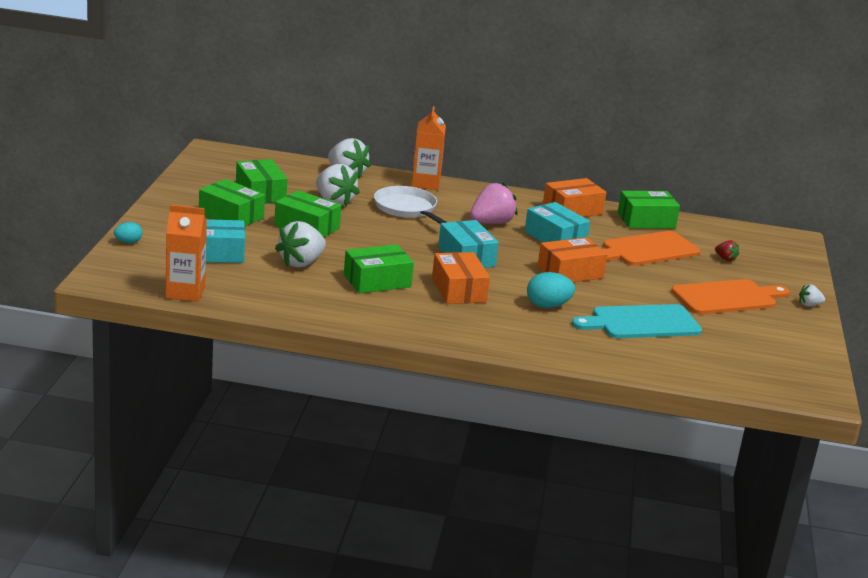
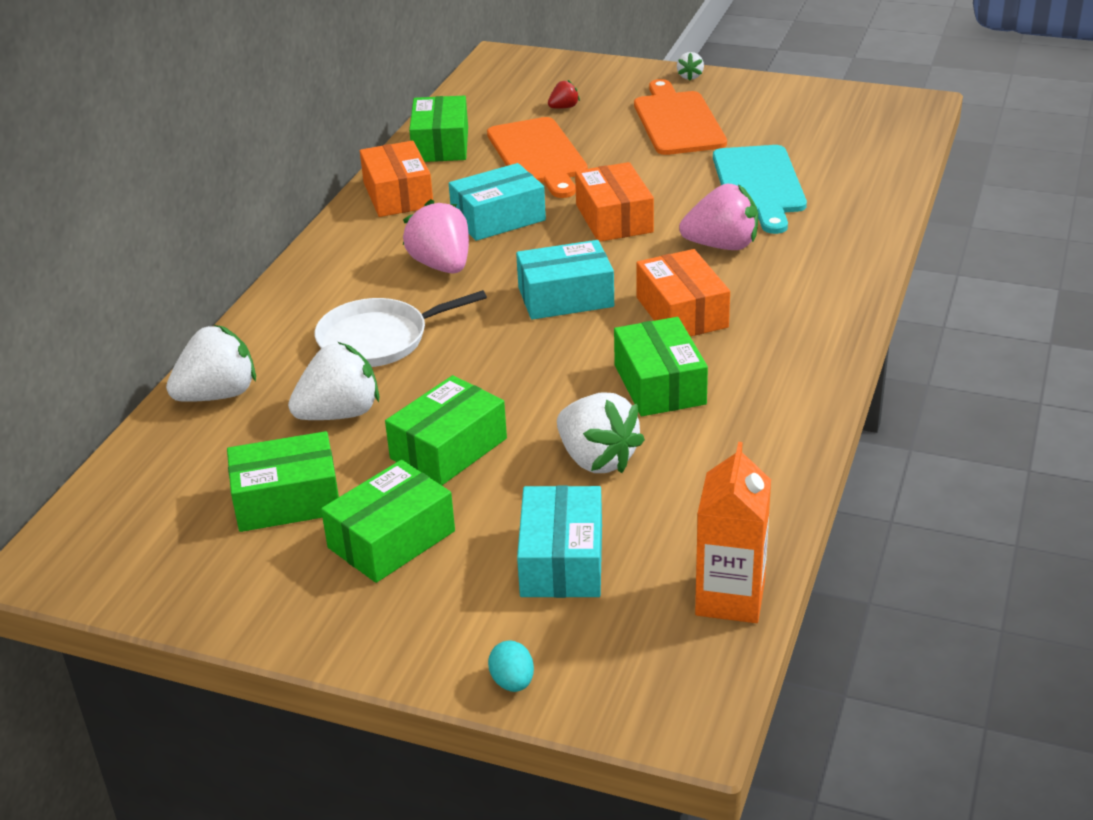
camera: 75 degrees left, 10 degrees up
(425, 183) = (275, 314): orange carton -> none
(459, 290) = (682, 312): orange box -> orange box turned 75 degrees clockwise
(547, 306) = (722, 245): turquoise egg -> pink strawberry

